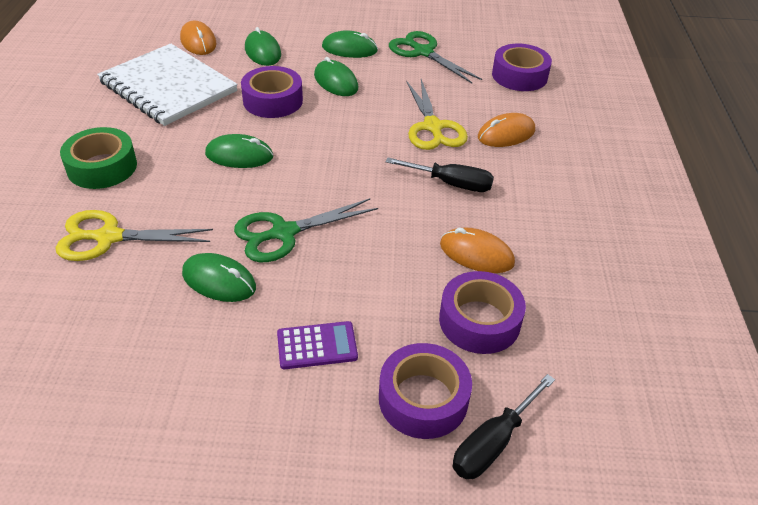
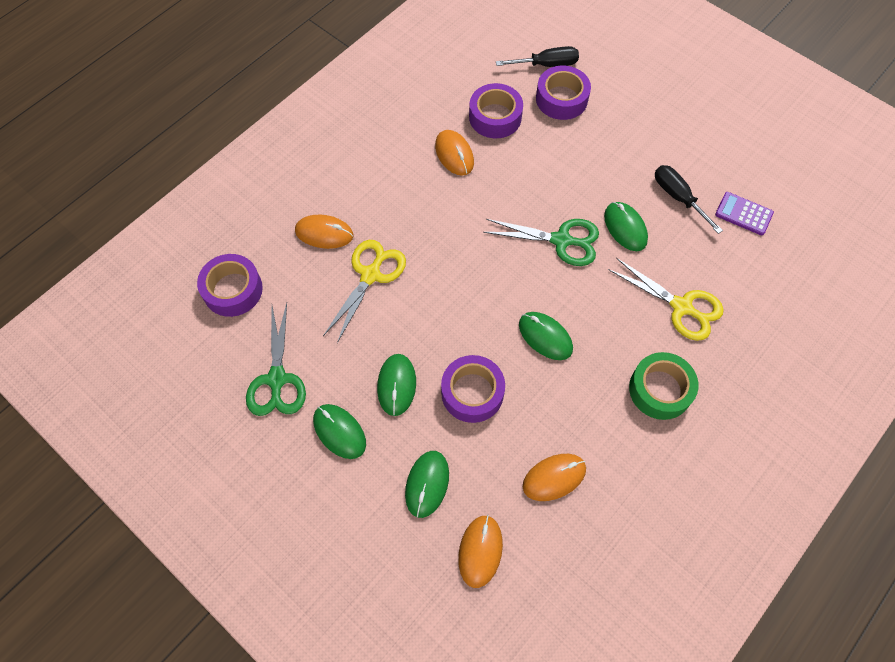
camera: 140 degrees left, 20 degrees up
(168, 87) = (554, 477): white notebook -> orange mouse
(317, 346) = (594, 154): purple calculator -> purple calculator (743, 214)
(451, 184) = (414, 213): black screwdriver -> black screwdriver (678, 197)

